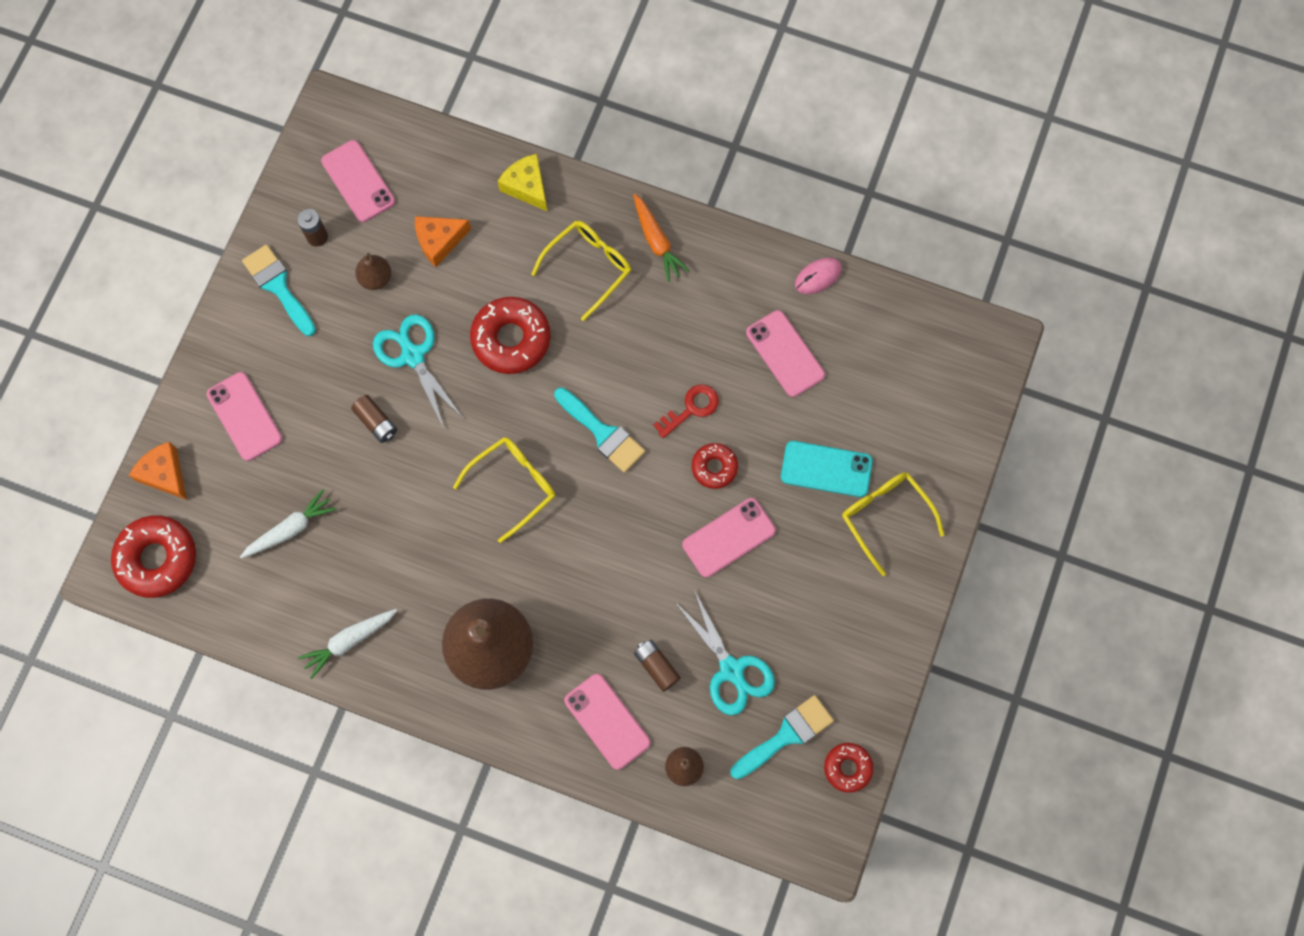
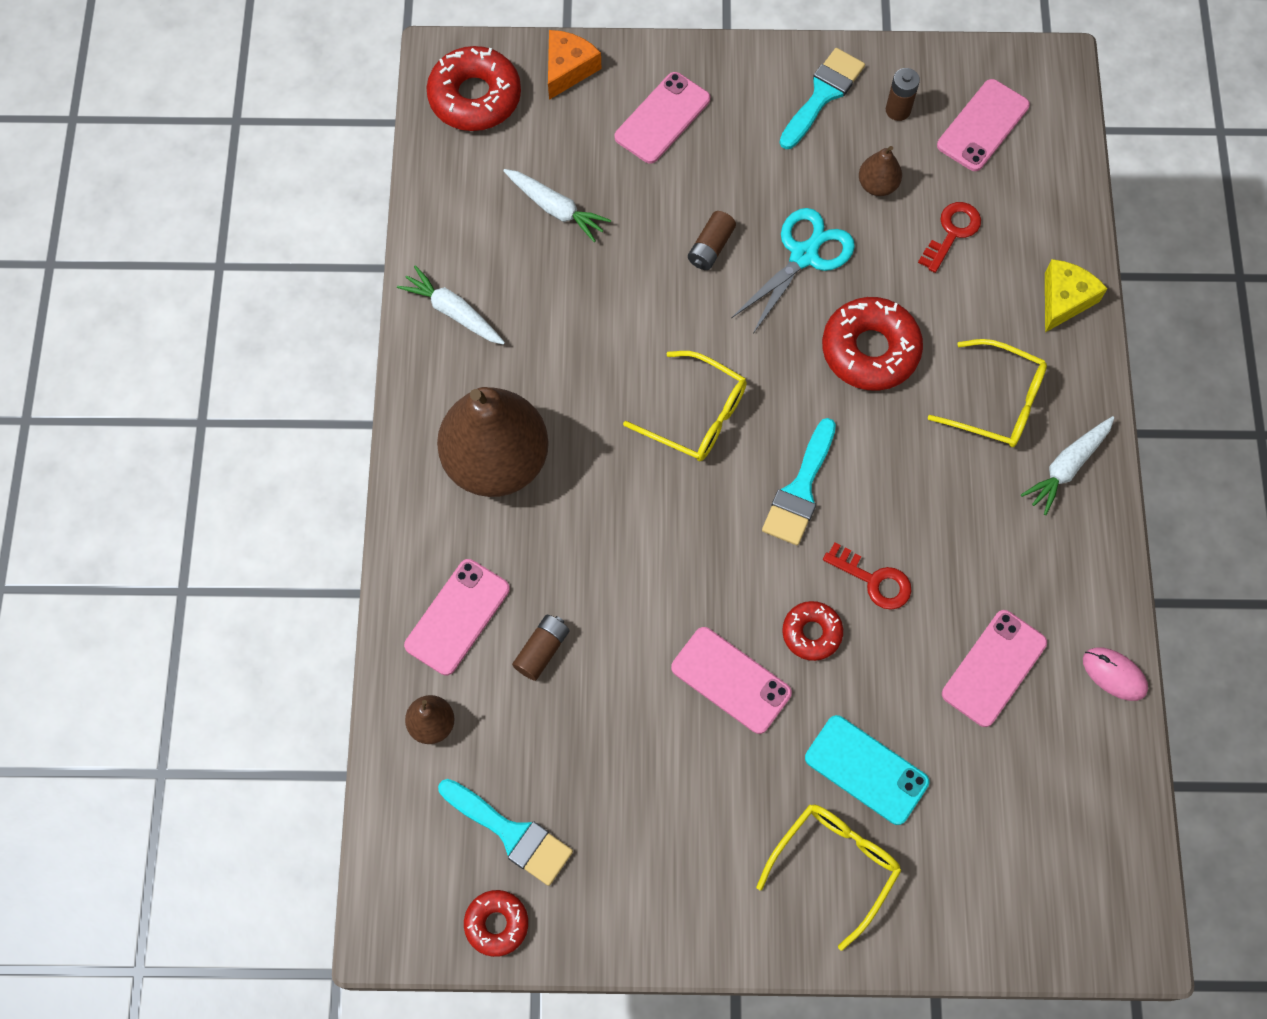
camera: 70 degrees right, 5 degrees down
(439, 241) = (952, 232): orange cheese -> red key
(656, 241) = (1067, 467): orange carrot -> white carrot
(731, 669) = (569, 739): turquoise scissors -> none
(826, 469) = (866, 770): turquoise phone -> turquoise phone turned 45 degrees counterclockwise

